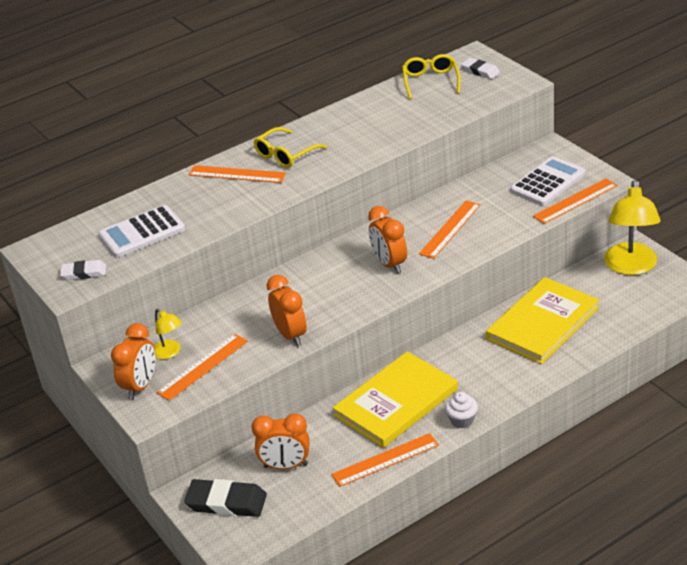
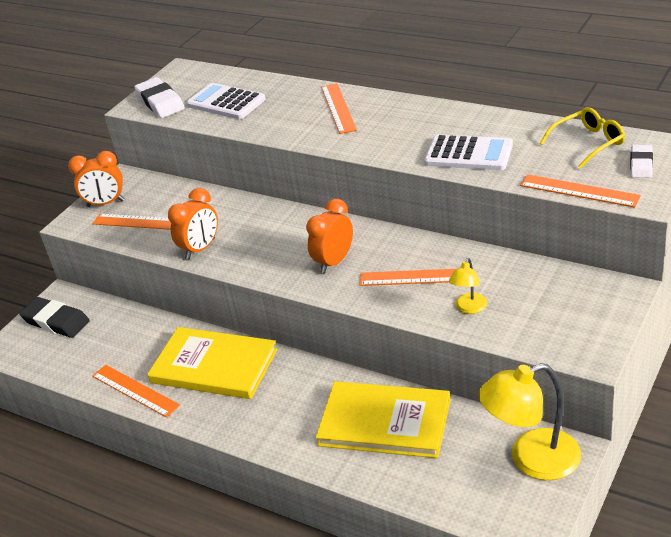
camera: 65 degrees right, 0 degrees up
(84, 273) = (160, 102): white eraser -> white eraser, size x1.64
(170, 353) = (151, 199): yellow lamp -> yellow lamp (469, 308)
(226, 502) = (56, 321): black eraser -> black eraser turned 45 degrees counterclockwise
(285, 155) = (386, 118): yellow glasses -> none
(285, 466) = (108, 334): orange clock -> none
(462, 420) = (207, 419): white cupcake -> none
(547, 182) = (552, 313): white calculator -> white calculator (468, 154)
(575, 201) = (531, 347): orange ruler -> orange ruler (579, 191)

